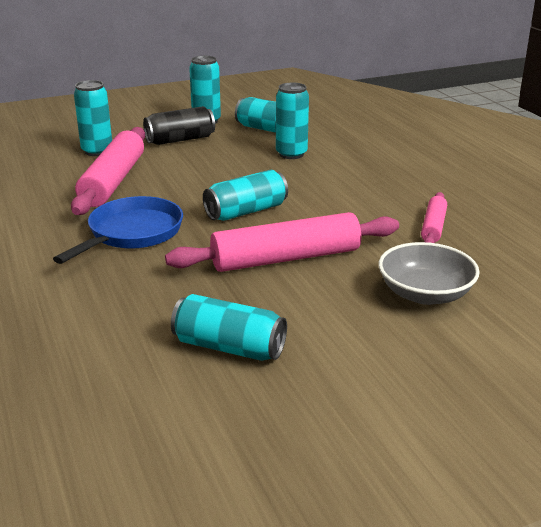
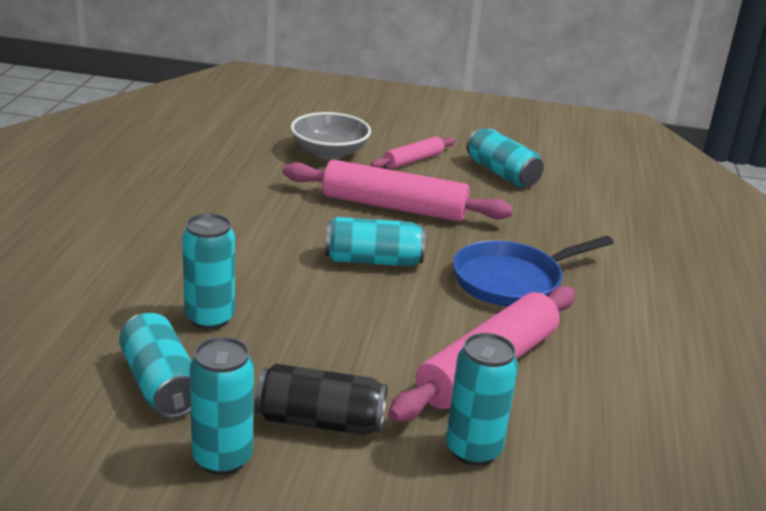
camera: 150 degrees left, 0 degrees up
(433, 227) = (231, 183): pink rolling pin -> pink rolling pin (413, 160)

